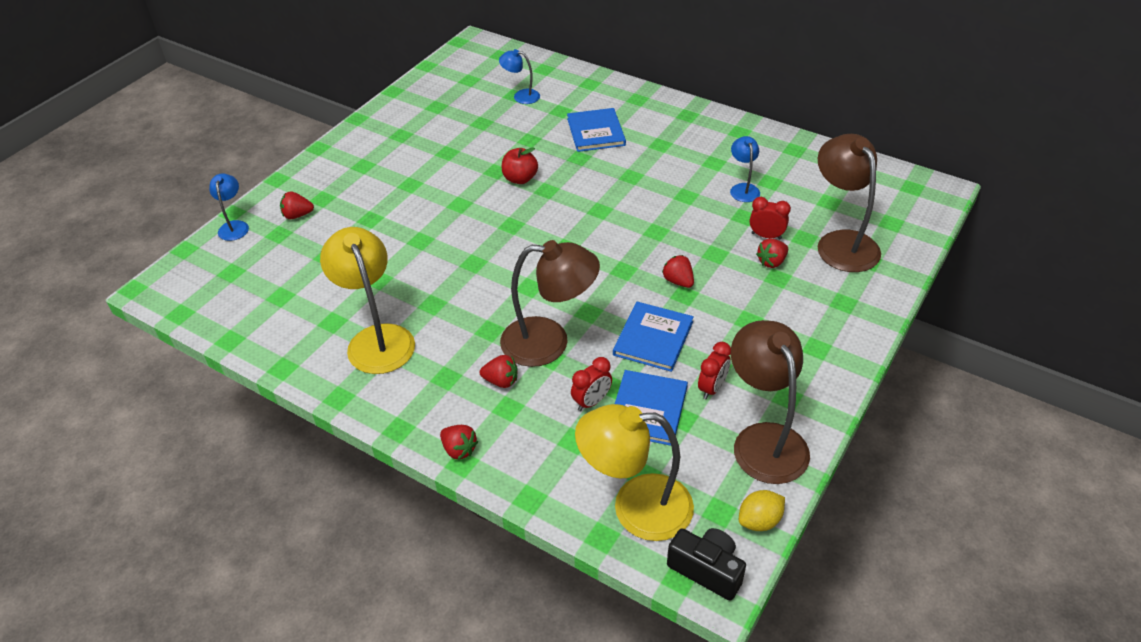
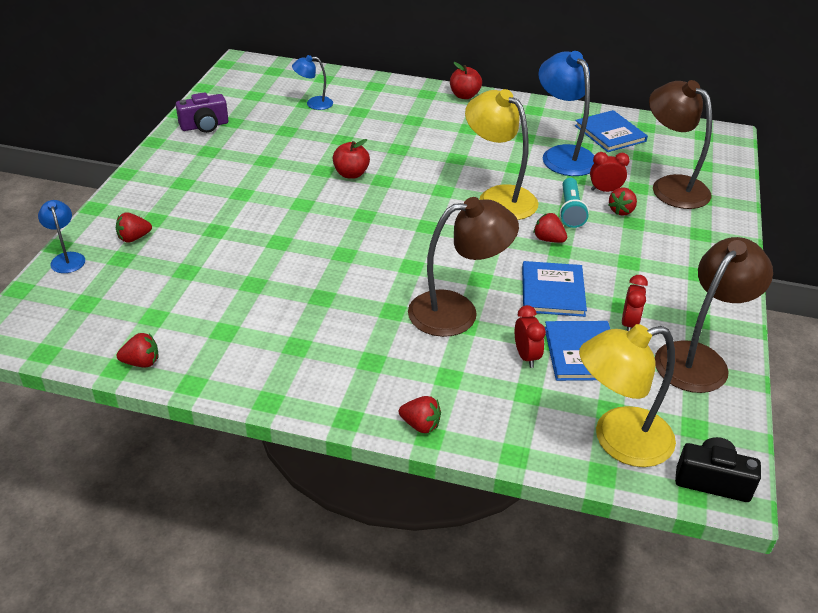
camera: 20 degrees left, 5 degrees down
(377, 338) = (280, 338): yellow lamp -> yellow lamp (498, 197)
(409, 107) = (204, 126): none -> purple camera
(501, 381) = (429, 354): red strawberry -> red strawberry (141, 362)
(591, 402) = (526, 356): red clock -> red clock turned 45 degrees counterclockwise
(596, 132) = (403, 125): blue book -> blue book (610, 133)
(675, 106) = (464, 96): none -> red apple
(717, 253) = (570, 211): none -> turquoise flashlight
(743, 188) = (563, 155): blue lamp -> blue lamp, size x1.95
(759, 521) = (734, 428): yellow lemon -> none
(764, 440) = (698, 358): brown lamp -> brown lamp turned 75 degrees clockwise

